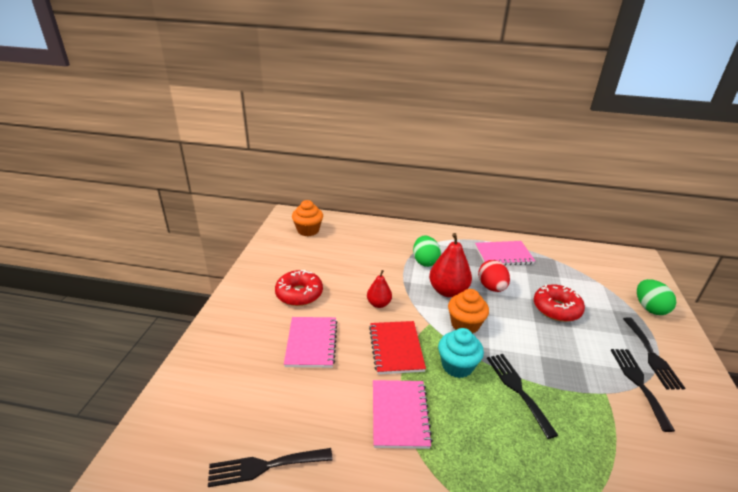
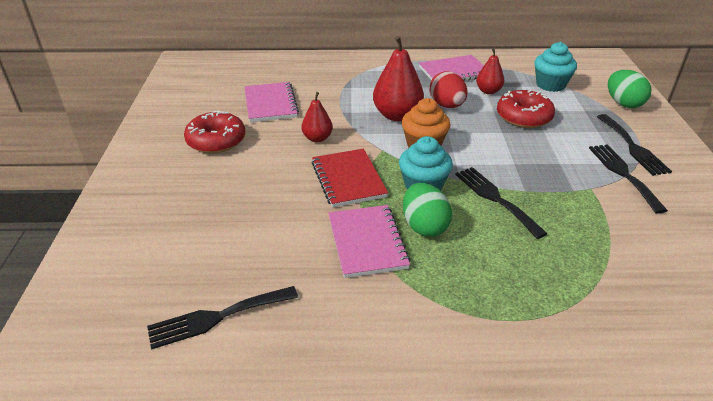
camera: 10 degrees left, 5 degrees up
(308, 230) = (211, 74): orange cupcake -> none
(311, 343) = (244, 188): pink notebook -> pink notebook (270, 104)
(425, 261) = (363, 89): green egg -> green egg (424, 226)
(530, 278) = (488, 91): none -> red pear
(586, 279) = (550, 85): none -> turquoise cupcake

